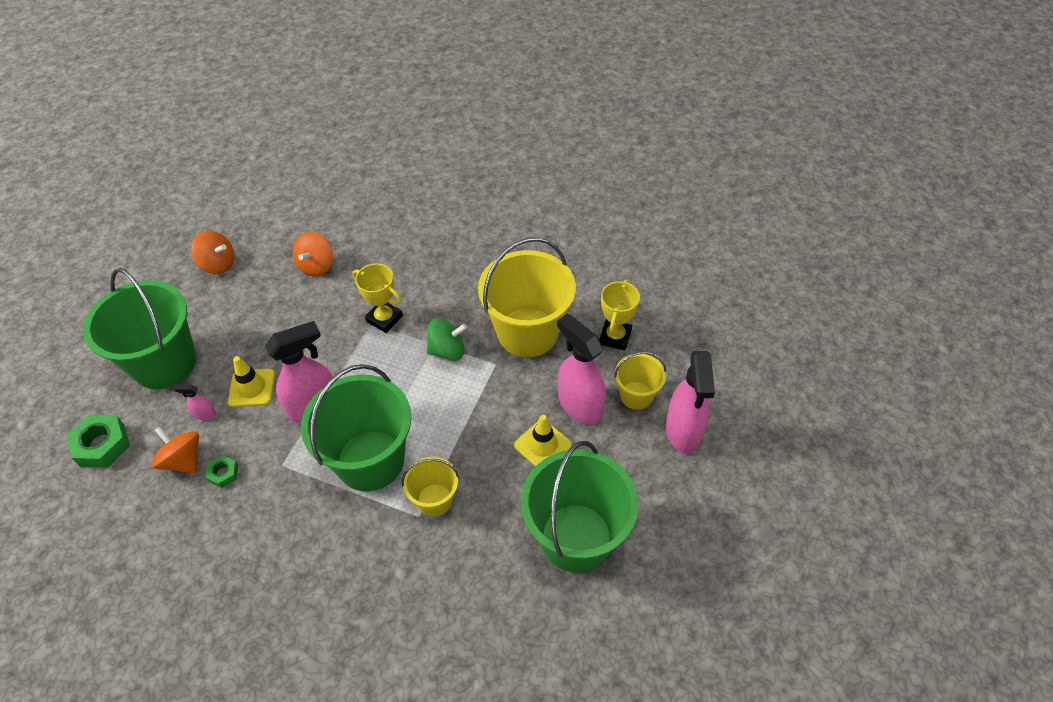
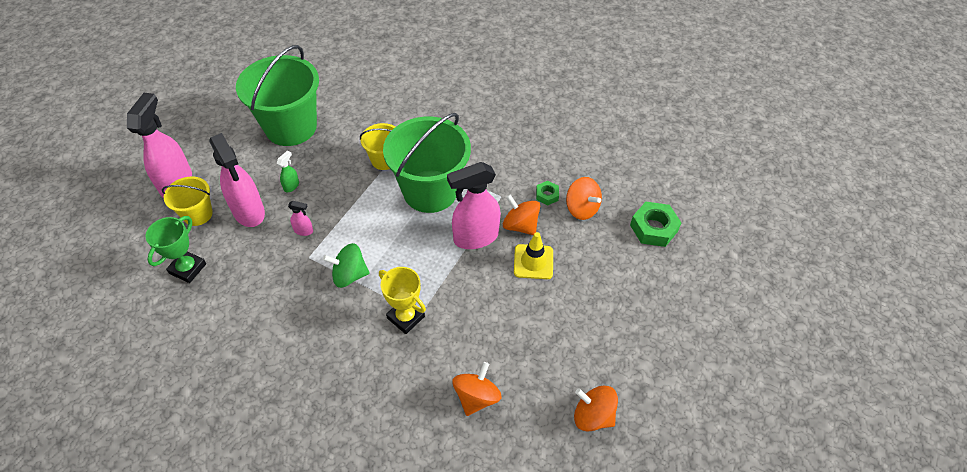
camera: 175 degrees left, 0 degrees up
(164, 363) = (621, 297): green bucket -> none
(205, 414) = (571, 243): pink spray bottle -> pink spray bottle (304, 231)
(261, 428) = (520, 225): none -> orange spinning top
(527, 332) = (268, 284): yellow bucket -> none
(542, 445) = (291, 186): yellow traffic cone -> green spray bottle
(615, 337) = (188, 268): yellow trophy -> green trophy

